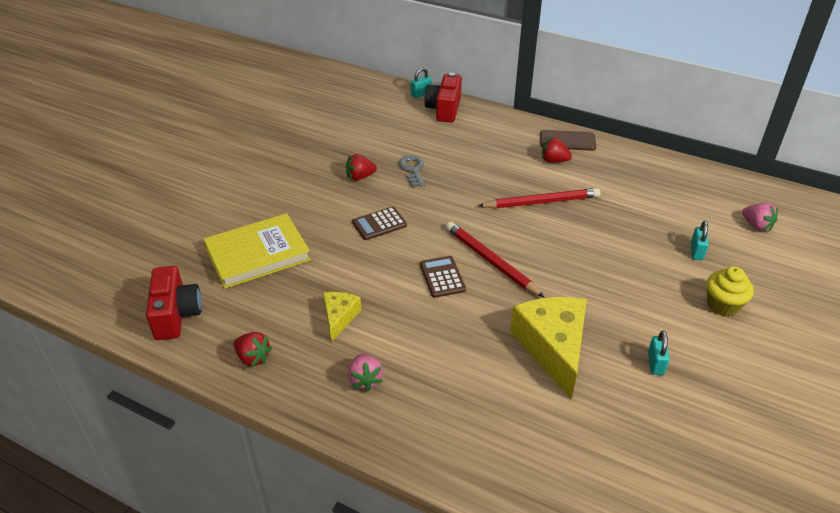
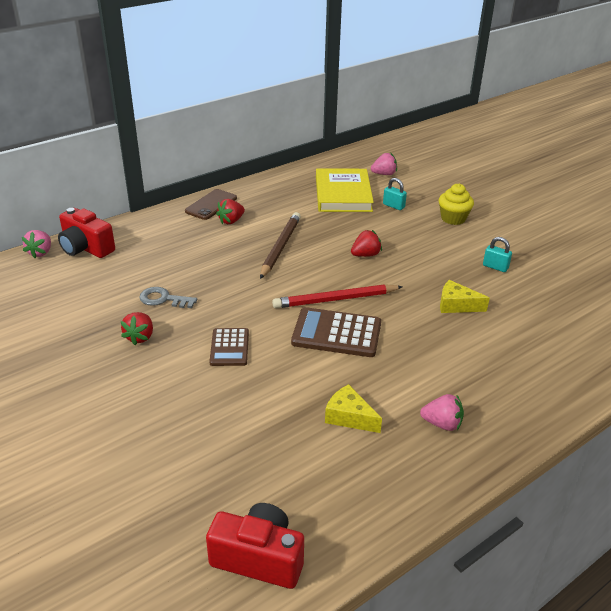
camera: 65 degrees left, 5 degrees down
(253, 358) = (371, 501): red strawberry -> red strawberry (365, 255)
(257, 254) = (203, 454): yellow book -> yellow book (343, 194)
(421, 94) = (40, 252): turquoise padlock -> pink strawberry
(442, 277) = (336, 333): brown calculator -> brown calculator, size x1.60
(541, 202) = (280, 247): red pencil -> brown pencil
(553, 347) = (456, 305): yellow cheese -> yellow cheese, size x0.53

